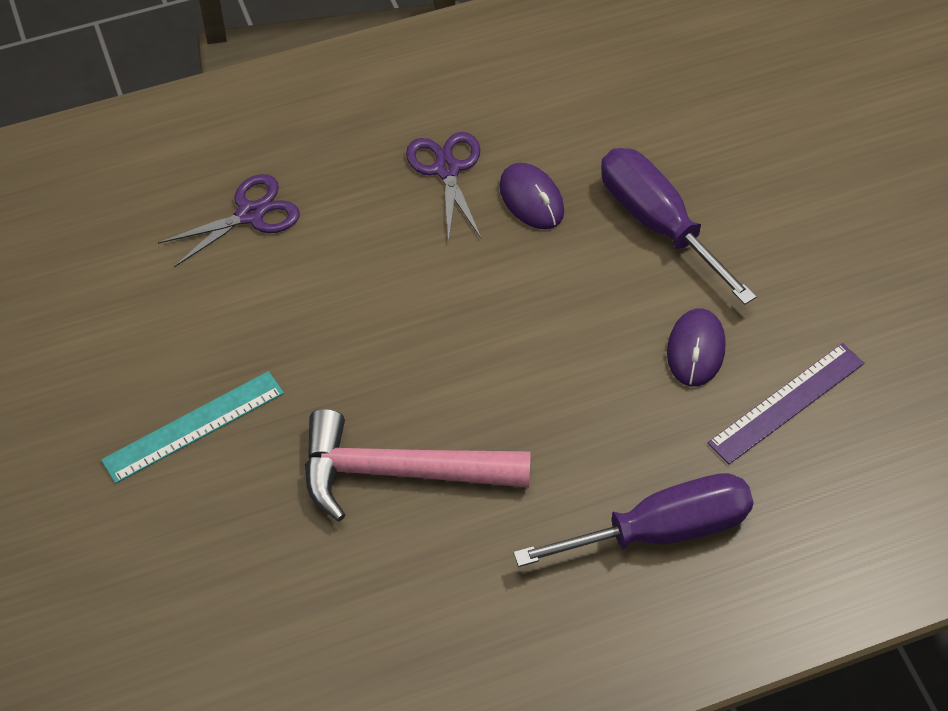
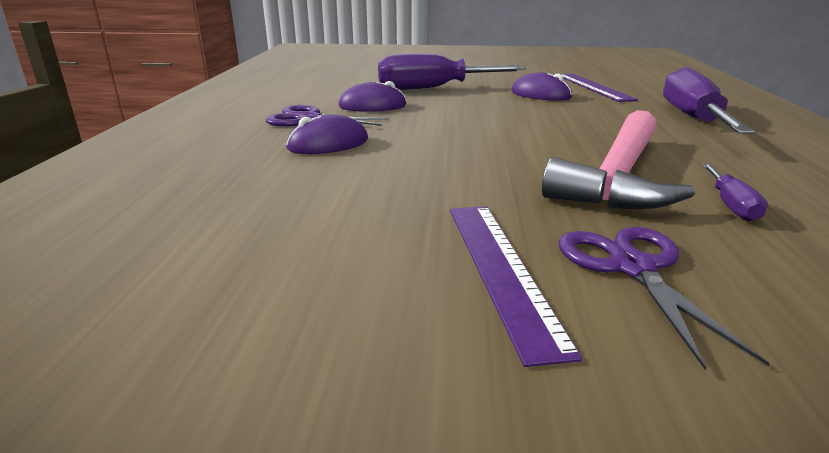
camera: 65 degrees left, 30 degrees down
(193, 426) = (501, 269): turquoise ruler -> purple ruler
(251, 214) = (231, 185): purple scissors -> purple scissors (632, 267)
(369, 558) = (731, 205): none -> purple screwdriver
(377, 226) = (328, 144): none -> purple mouse

